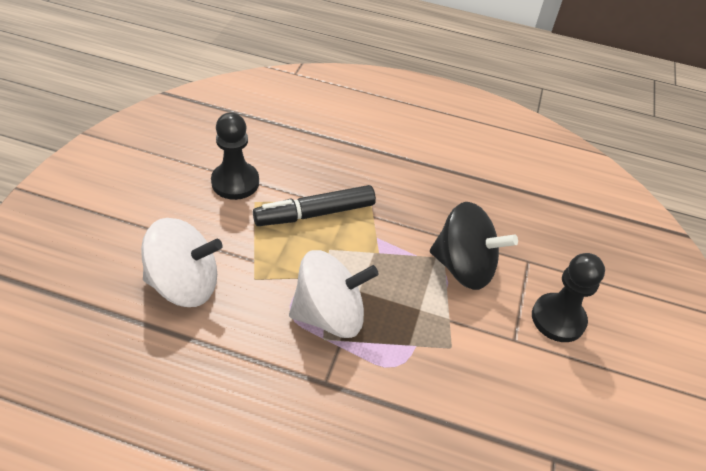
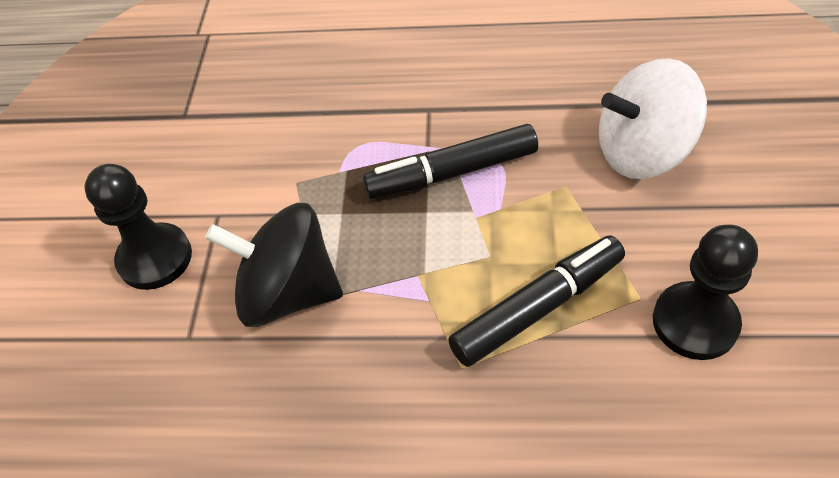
camera: 175 degrees right, 5 degrees up
(329, 315) = (451, 173): white spinning top -> black marker

